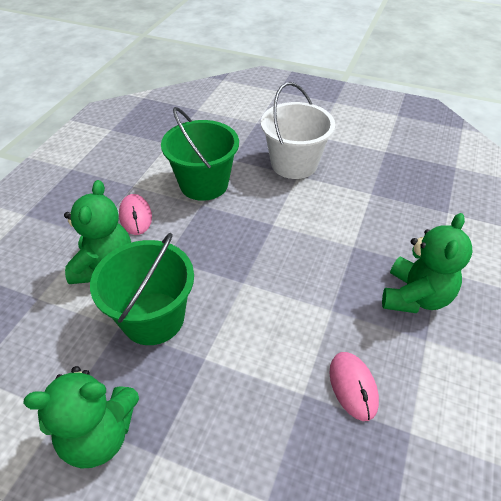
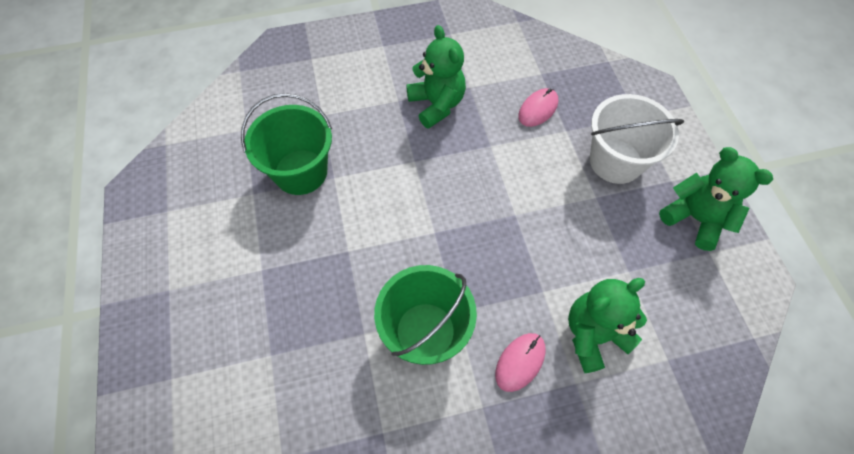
camera: 125 degrees left, 15 degrees up
(153, 318) = (600, 253): green bucket -> green bucket (301, 172)
(294, 164) = (330, 265): white bucket -> white bucket (615, 161)
(415, 296) = (436, 104): green teddy bear -> green teddy bear turned 75 degrees clockwise

